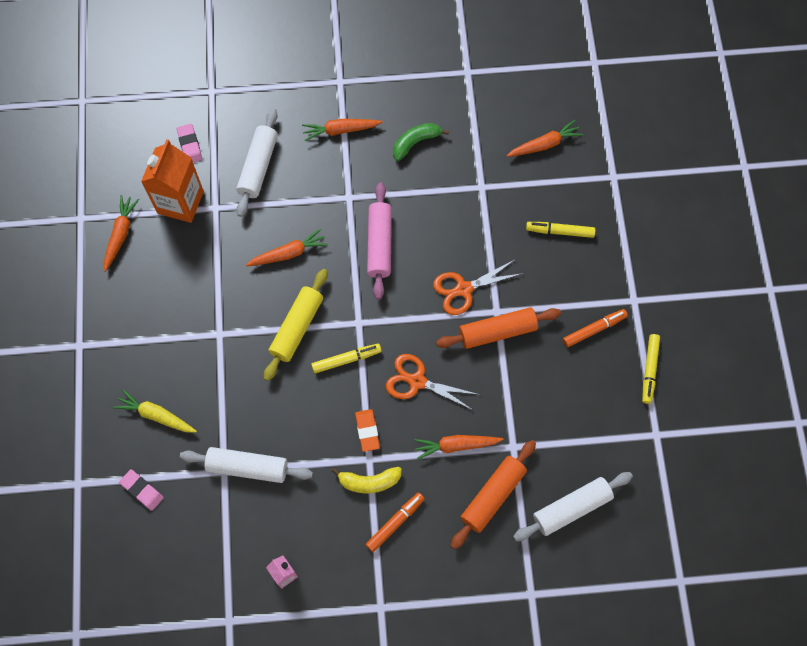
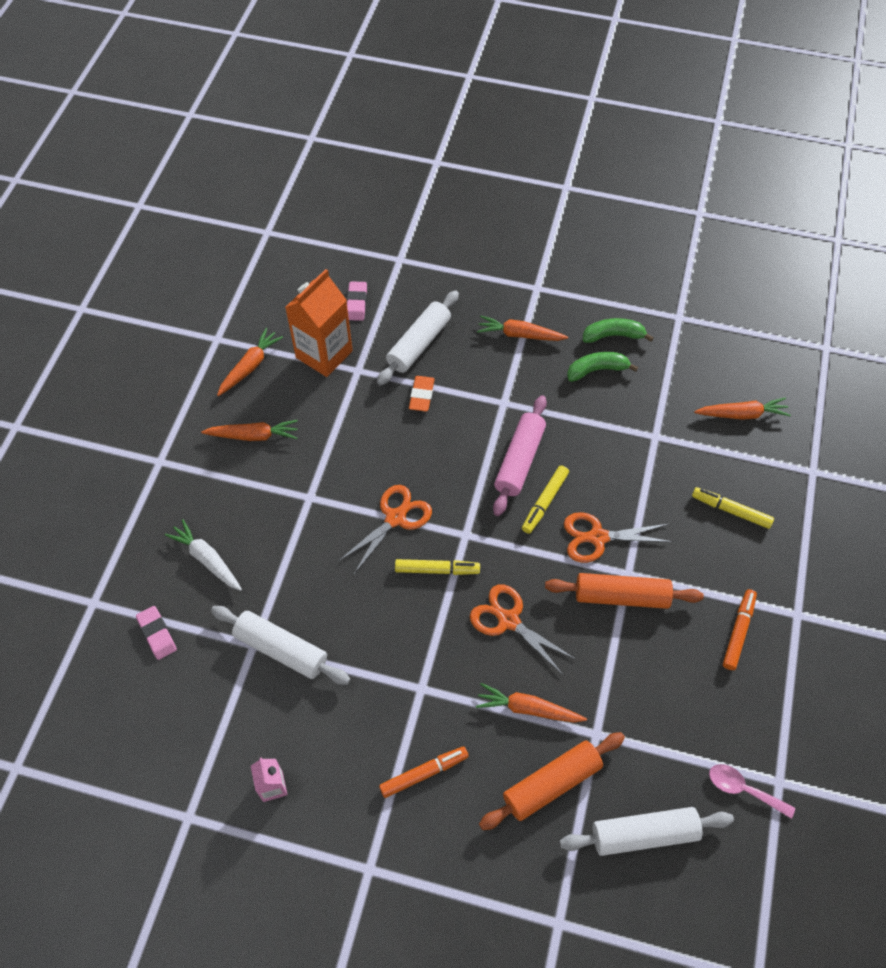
camera: 20 degrees right, 10 degrees down
(156, 415) = (207, 559): yellow carrot -> white carrot
(289, 253) = (417, 439): orange carrot -> orange carrot (254, 435)
(297, 327) = (395, 518): yellow rolling pin -> orange scissors
(367, 431) = (431, 656): orange eraser -> orange eraser (421, 395)
(369, 482) = (411, 714): yellow banana -> none
(418, 106) = (613, 335): none -> green banana
(594, 329) = (738, 632): orange marker -> orange marker turned 60 degrees counterclockwise
(632, 449) = (743, 789): none -> pink spoon
(649, 370) = (793, 701): yellow marker -> yellow marker (545, 502)

